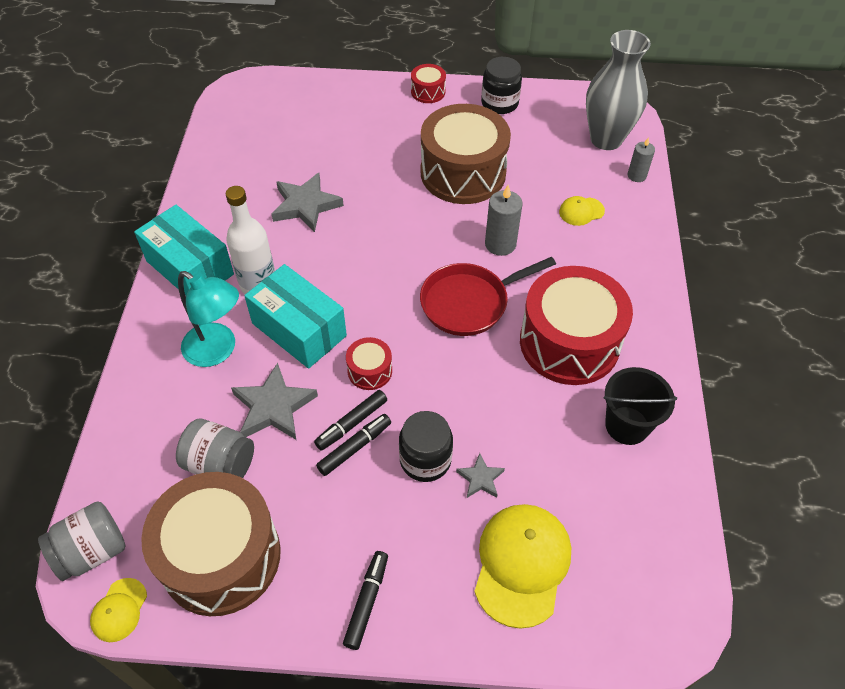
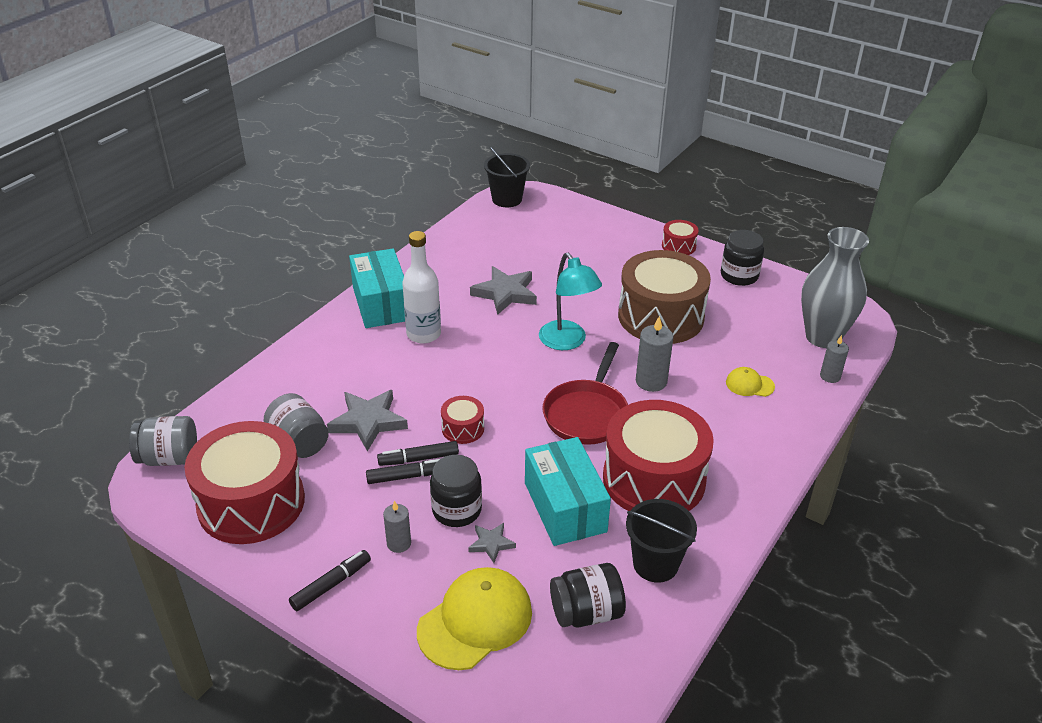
camera: 30 degrees right, 15 degrees down
(119, 610) = (157, 503): yellow cap -> none
(218, 350) = (357, 367): turquoise lamp -> turquoise lamp (567, 342)
(221, 556) = (251, 503): brown drum -> red drum
(232, 98) = (507, 199): none -> black bucket
(299, 329) = (430, 377): turquoise box -> turquoise box (565, 507)
(398, 523) = (399, 543): none -> grey candle
(469, 302) = (587, 414): red pan -> red pan turned 75 degrees counterclockwise
(605, 503) = (586, 612): none -> black jar

